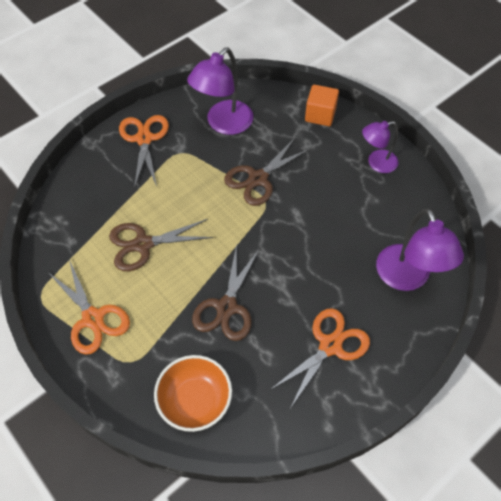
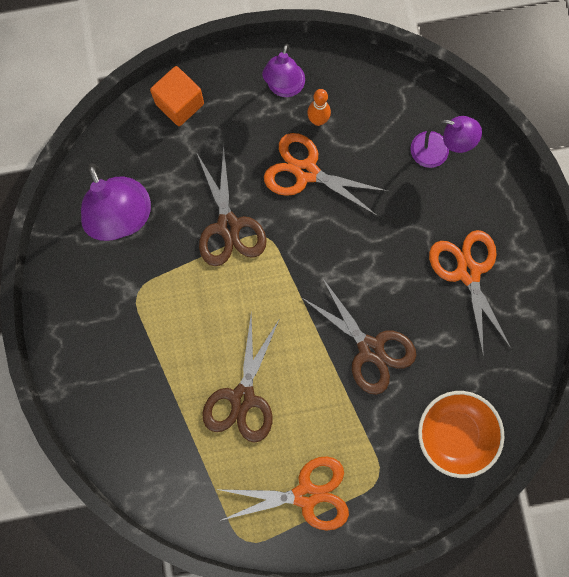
camera: 60 degrees left, 20 degrees up
(144, 139) = (90, 324): orange scissors -> orange scissors (306, 172)
(370, 193) = (318, 120): none -> orange bowling pin
(407, 278) = (438, 152): purple lamp -> purple lamp, size x0.62

